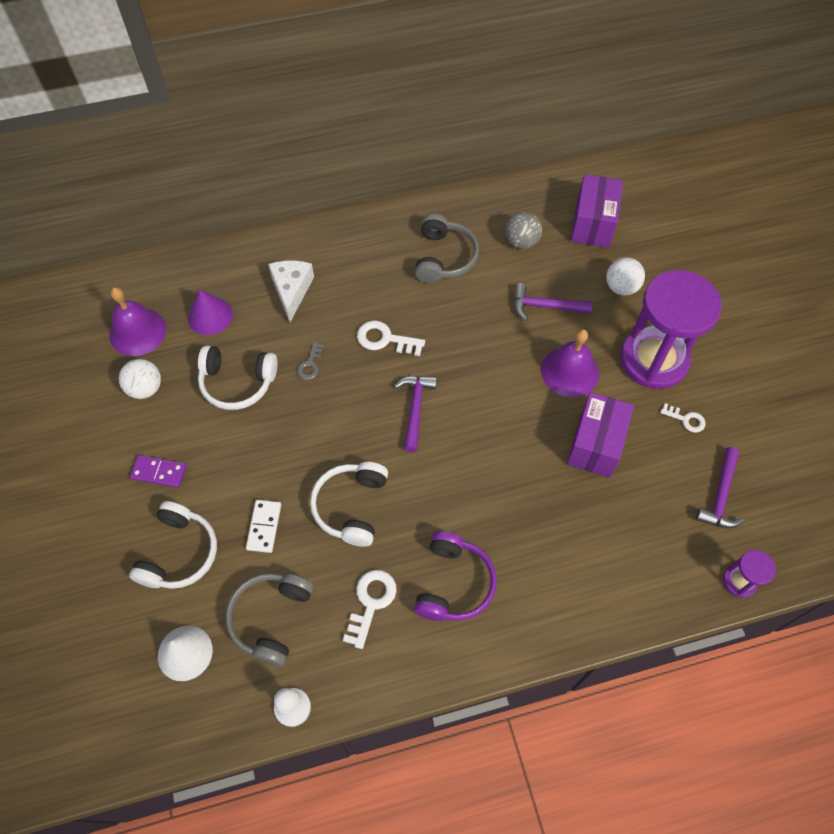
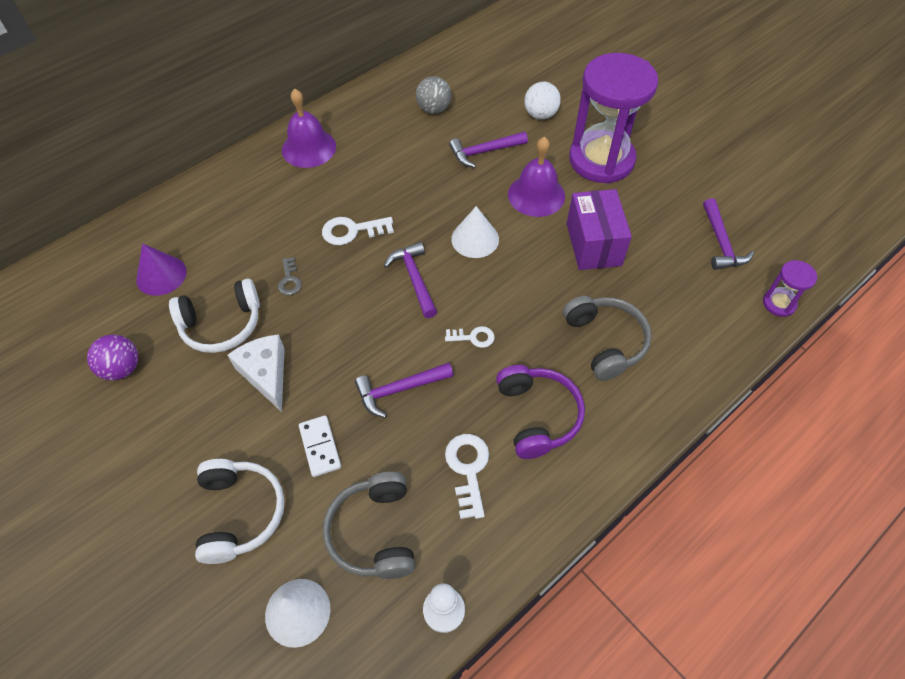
camera: 25 degrees left, 5 degrees down
(137, 331) = (87, 319): purple bell -> purple bell (309, 148)
(145, 388) = (122, 368): white ball -> purple ball
(159, 472) = (177, 443): purple domino -> none
(292, 290) = (236, 223): white cheese -> white cheese (266, 374)
(351, 506) = (399, 390): white headphones -> purple hammer
(444, 258) = (371, 145): grey headphones -> grey headphones (605, 341)
(489, 393) = (475, 239): none -> white cone
(593, 224) = (487, 76): purple box -> none
(686, 419) = (656, 195): white key -> white key (473, 337)

